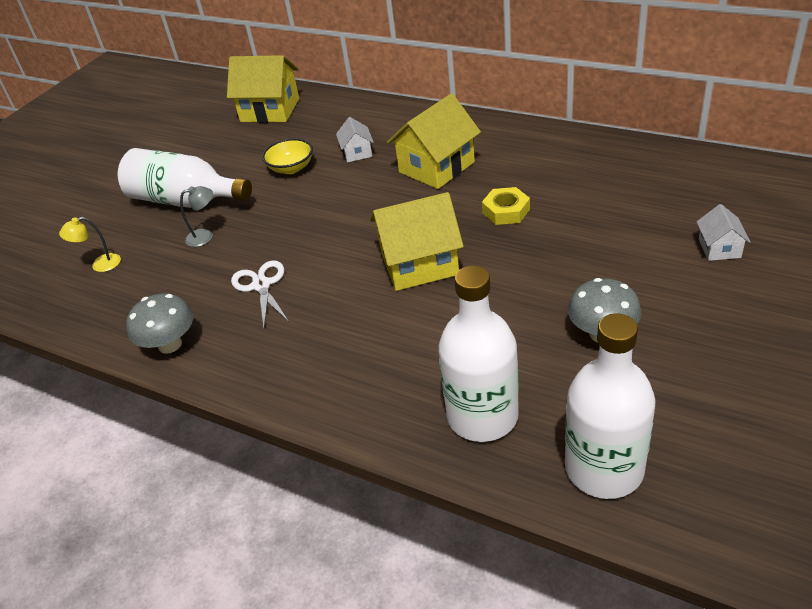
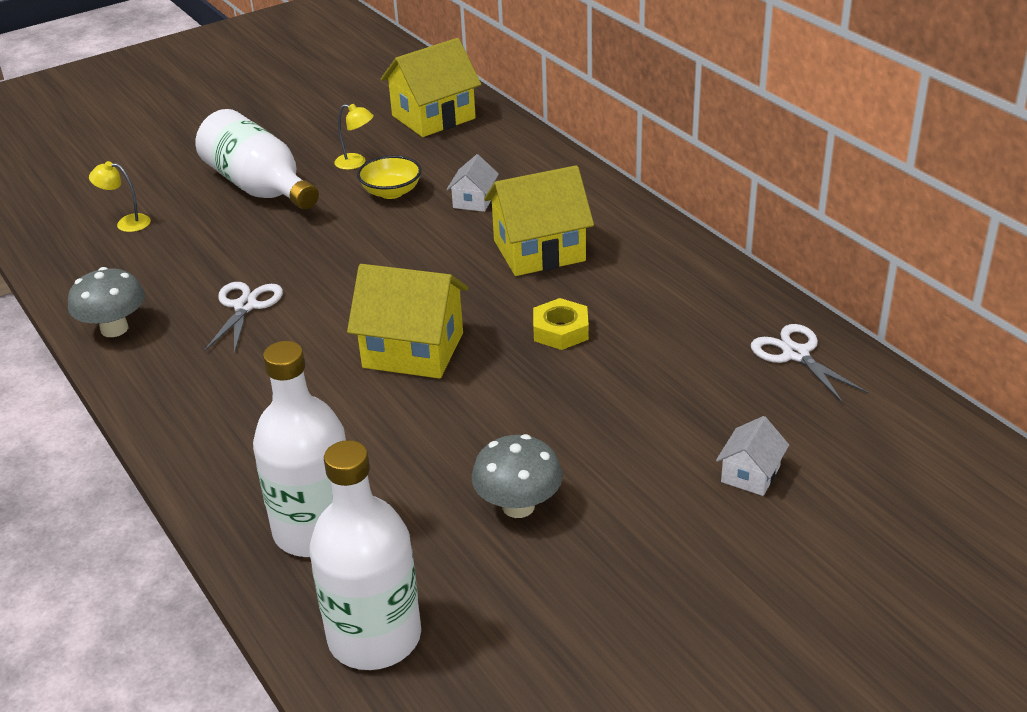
camera: 25 degrees right, 5 degrees down
(205, 236) = (243, 233): grey lamp -> none
(244, 158) = (356, 163): none -> yellow lamp
(270, 110) = (433, 117): yellow house -> yellow house turned 75 degrees counterclockwise
(665, 167) = (796, 354): none -> white scissors

